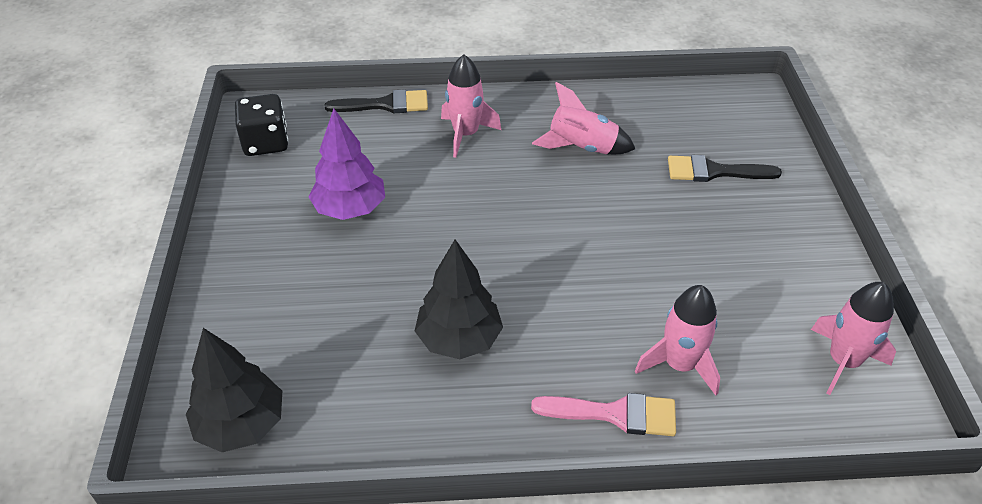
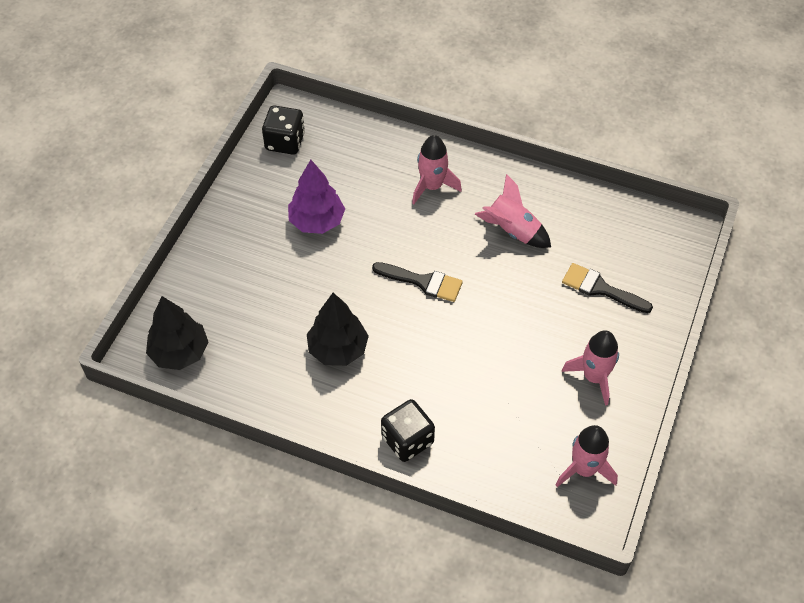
camera: 25 degrees right, 10 degrees up
(386, 104) = (387, 137): black brush -> black brush (423, 282)
(615, 414) = (407, 440): pink brush -> black dice
(680, 365) = (471, 425): pink rocket -> pink rocket (594, 377)

